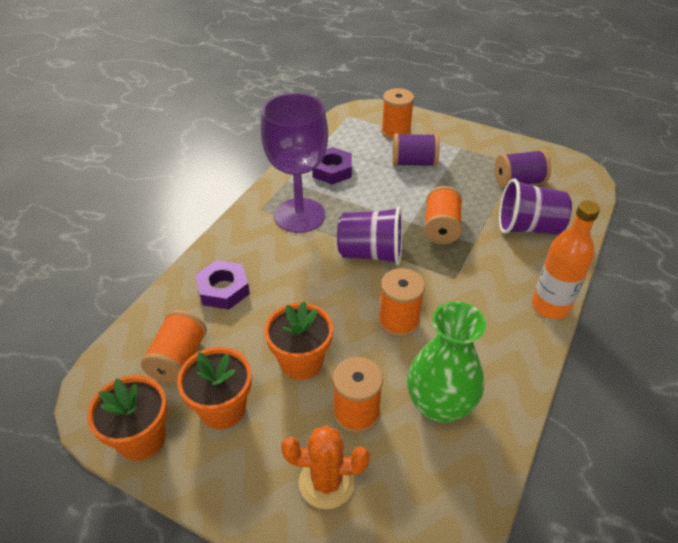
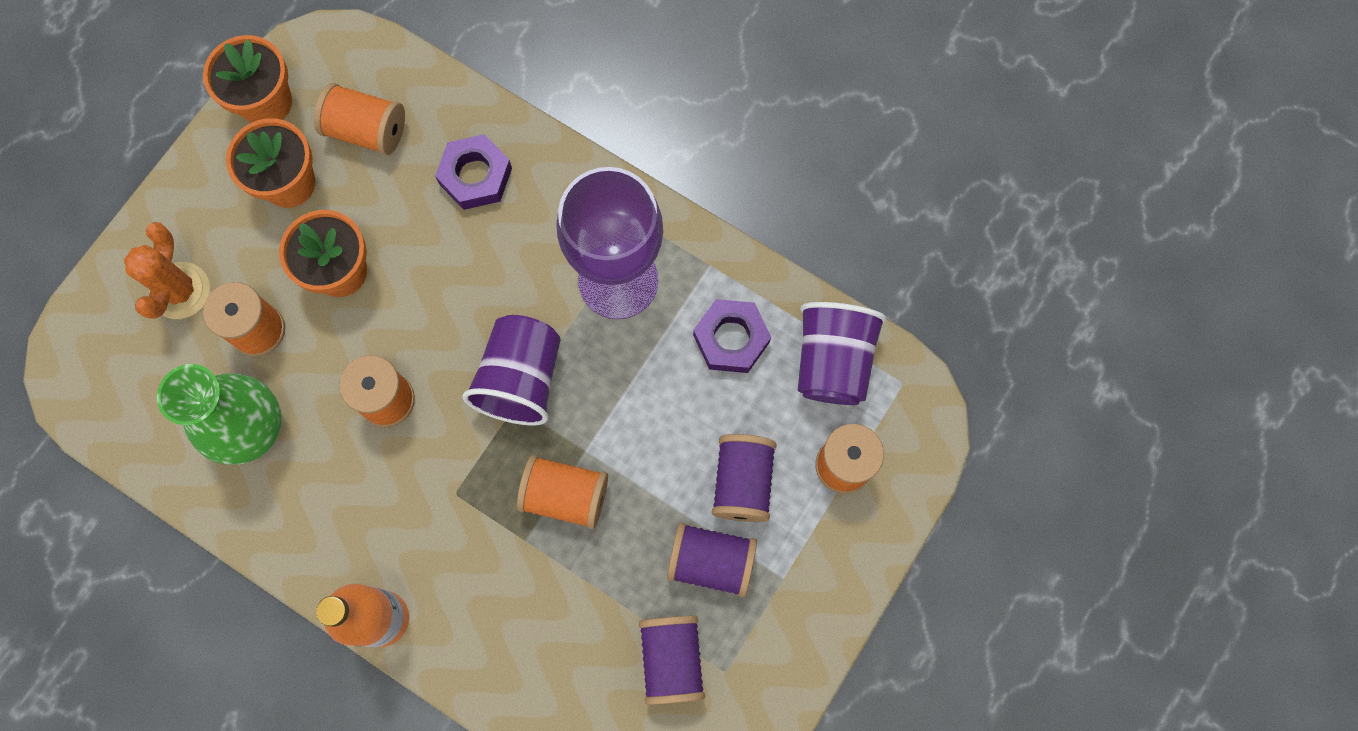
camera: 95 degrees right, 30 degrees up
(460, 171) = (710, 562): none -> purple spool
(528, 227) = (550, 639): purple cup -> purple cup (832, 362)

